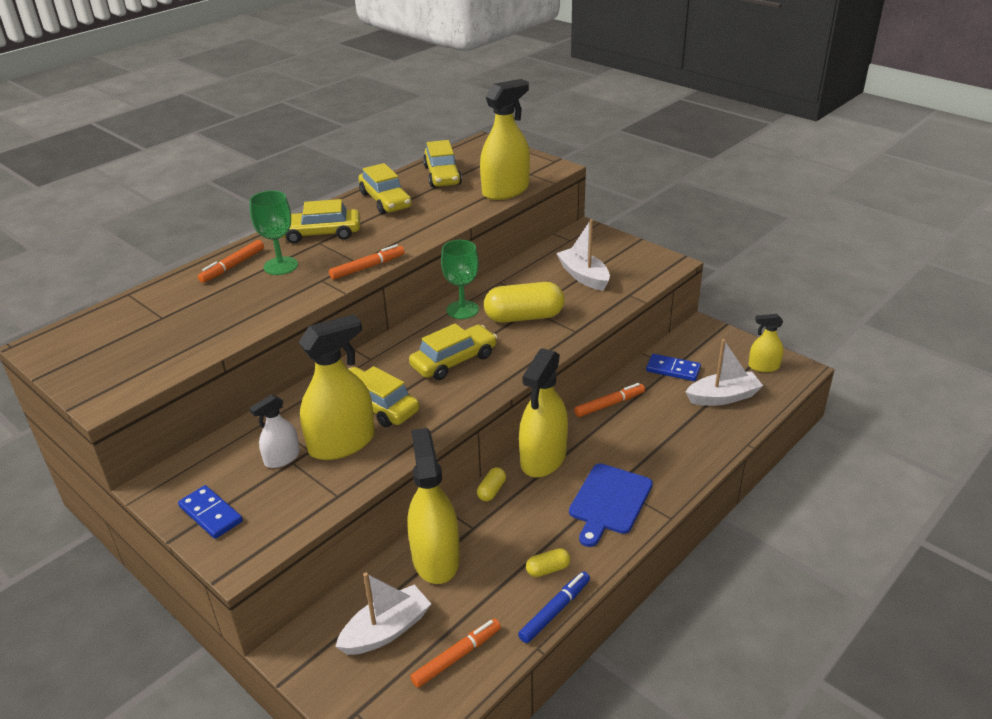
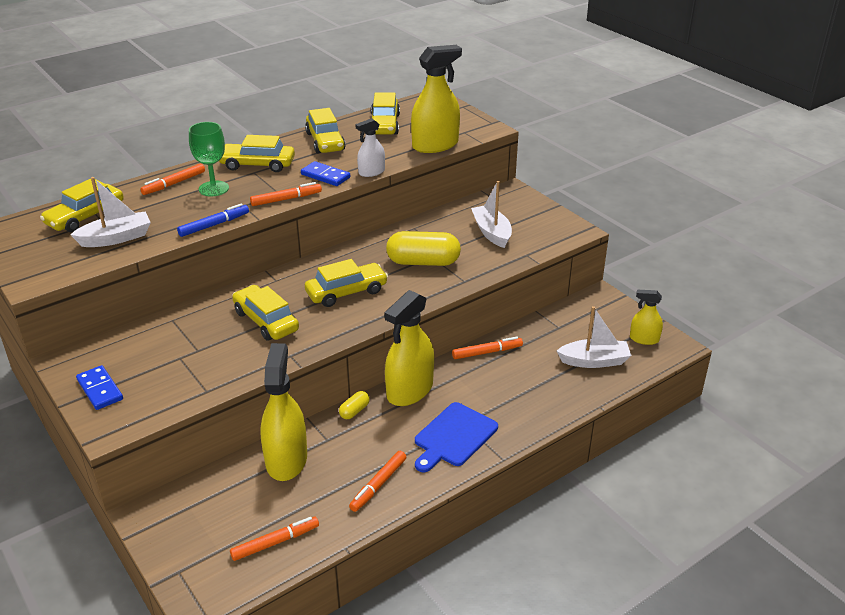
camera: 10 degrees right, 0 degrees up
(142, 316) = (85, 217): none -> yellow car
(282, 458) = (172, 353): white spray bottle -> white spray bottle (371, 172)
(342, 443) = (225, 348): yellow spray bottle -> none
(386, 630) = (225, 511): white boat -> white boat (116, 238)
(462, 310) = (371, 248): green goblet -> none
(548, 569) = (378, 485): yellow capsule -> orange marker
(555, 611) = (371, 520): blue marker -> blue marker (214, 225)
(673, 369) = (557, 329): blue domino -> blue domino (325, 176)

